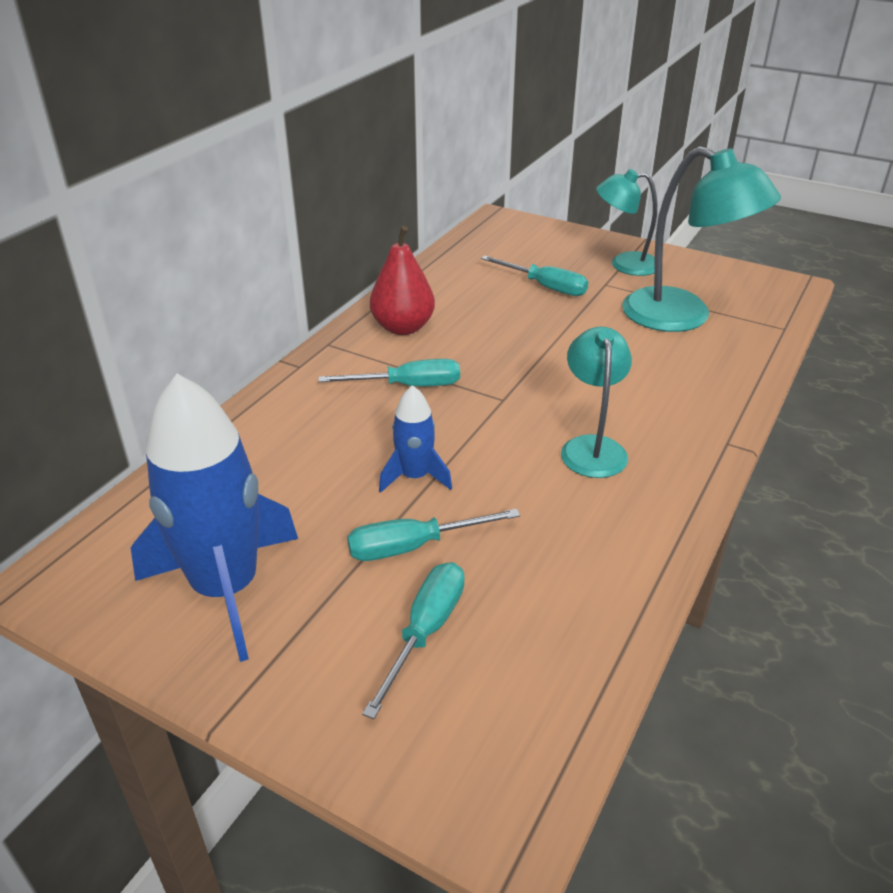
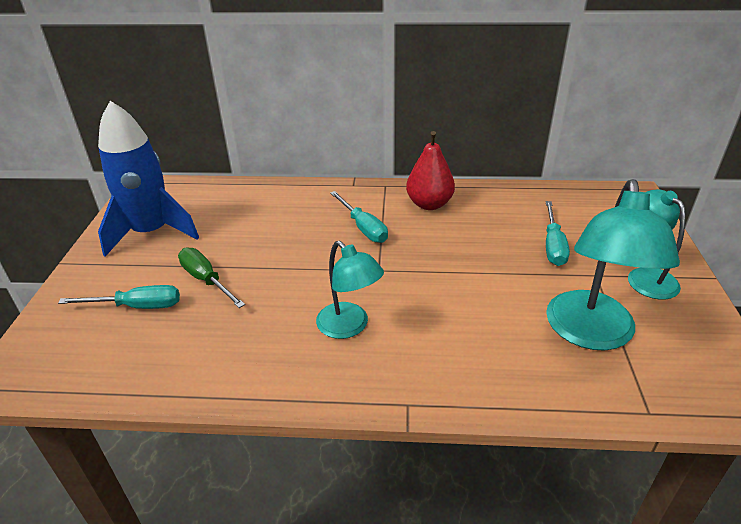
camera: 65 degrees right, 0 degrees up
(413, 546) = (206, 280): turquoise screwdriver -> green screwdriver
(415, 477) = (271, 260): blue rocket -> none
(592, 447) = (349, 327): turquoise lamp -> turquoise lamp turned 75 degrees clockwise

